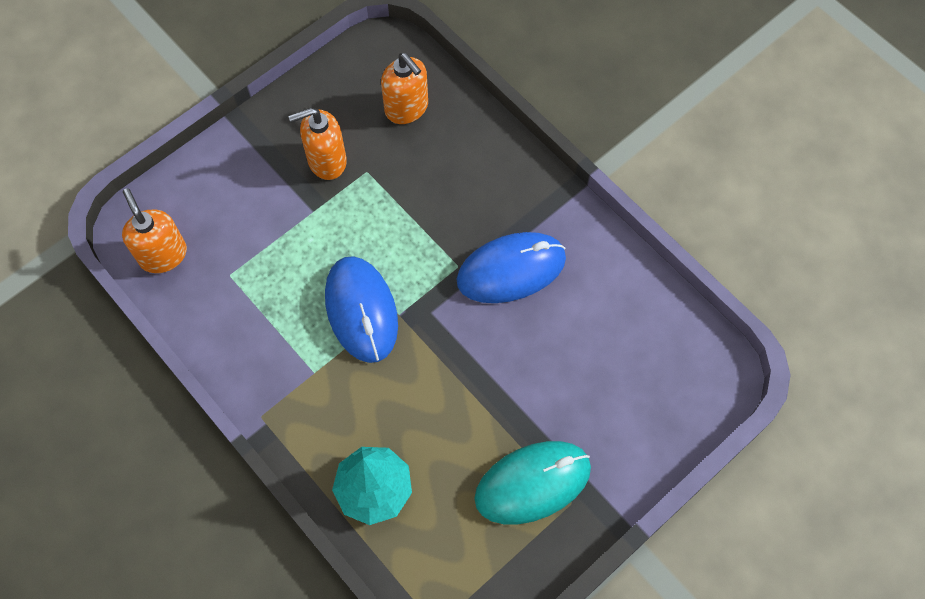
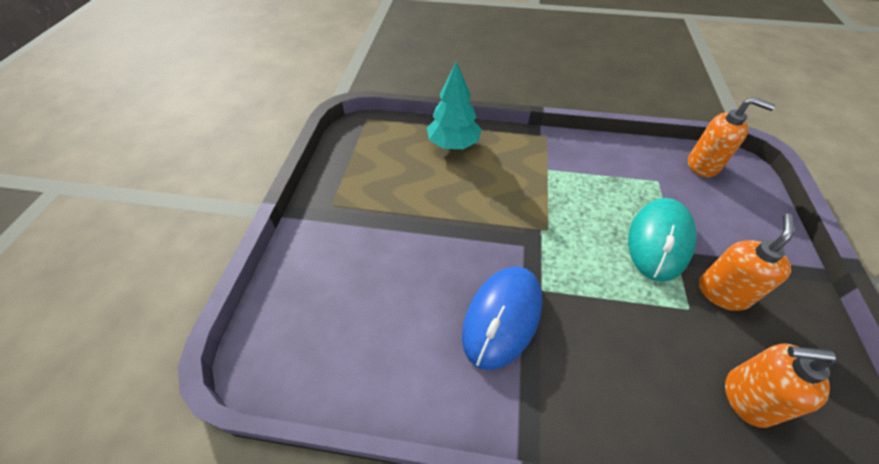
camera: 140 degrees right, 15 degrees down
(361, 310) = (565, 215): blue mouse -> none
(532, 483) = (365, 198): turquoise mouse -> turquoise mouse (659, 241)

